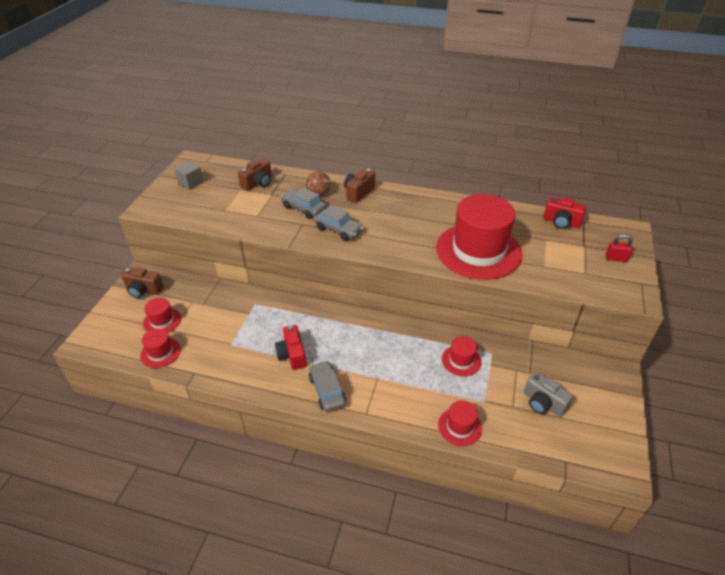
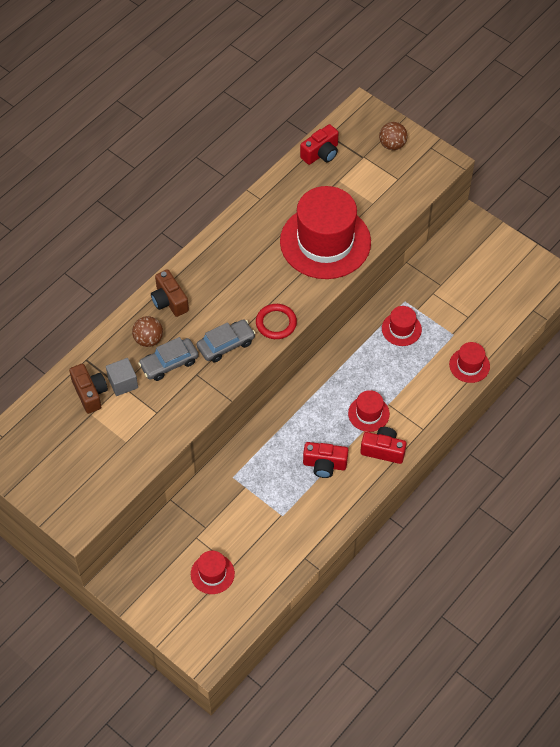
camera: 65 degrees left, 15 degrees up
(143, 290) = (148, 584): brown camera -> none
(160, 352) = (260, 584): red hat -> red hat (368, 413)
(191, 183) = (45, 464): grey cube -> grey cube (123, 383)
(327, 390) = (383, 450): grey car -> red camera
(377, 249) = (276, 323): none -> red ring
(543, 403) = (475, 294): grey camera -> none
(616, 258) = (392, 145): red padlock -> brown ball

